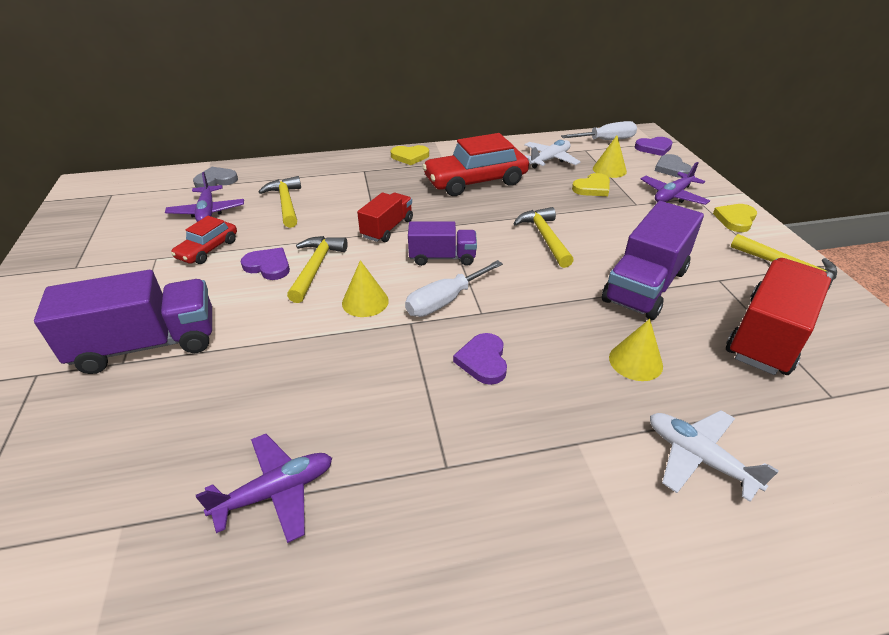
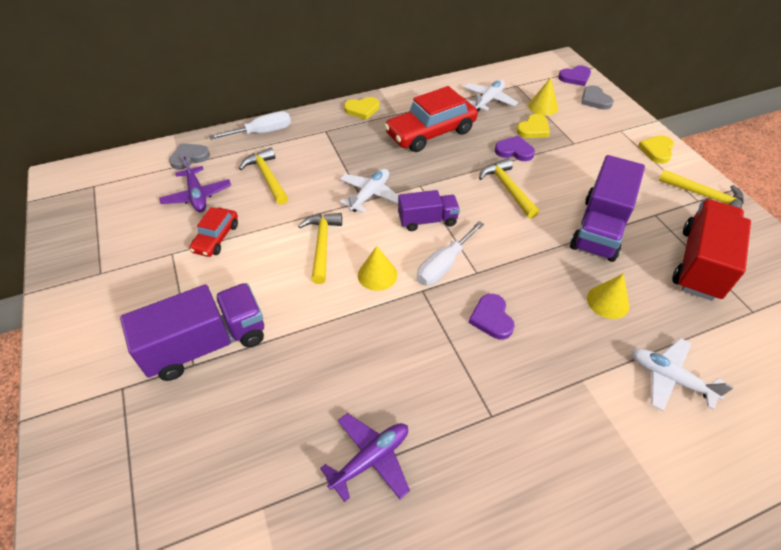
camera: 10 degrees left, 10 degrees up
(268, 266) = (279, 249): purple heart -> purple heart (514, 151)
(387, 228) = (370, 195): red truck -> white plane
(606, 140) = (532, 72): white screwdriver -> white screwdriver (262, 132)
(672, 196) = (602, 130): purple plane -> none

